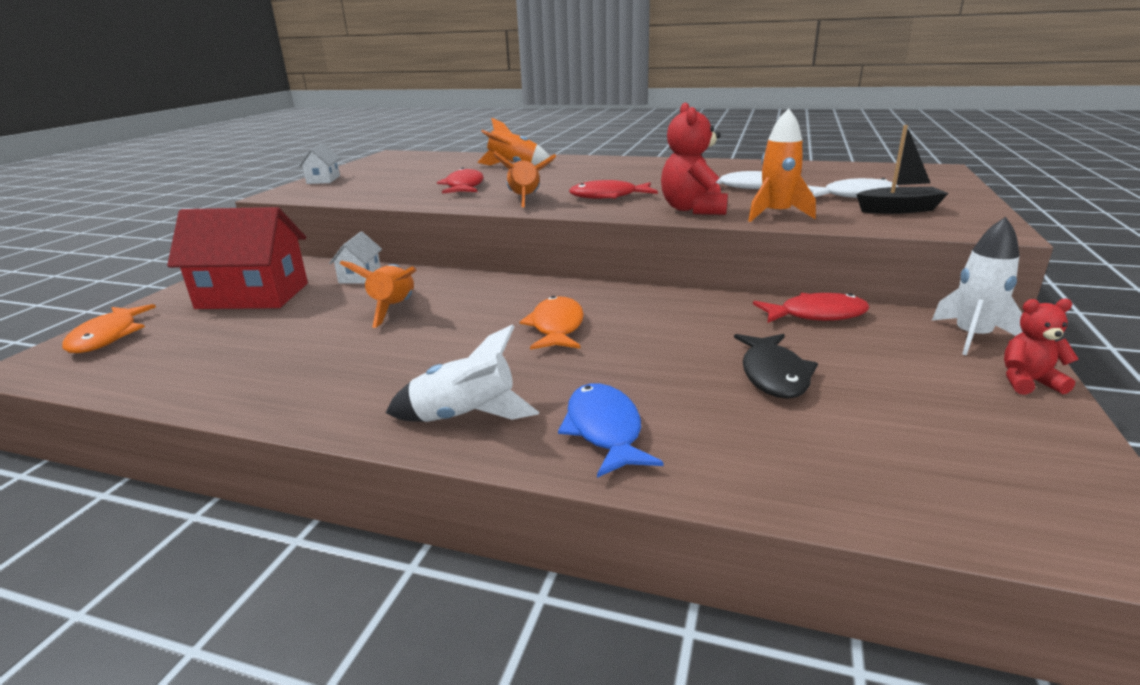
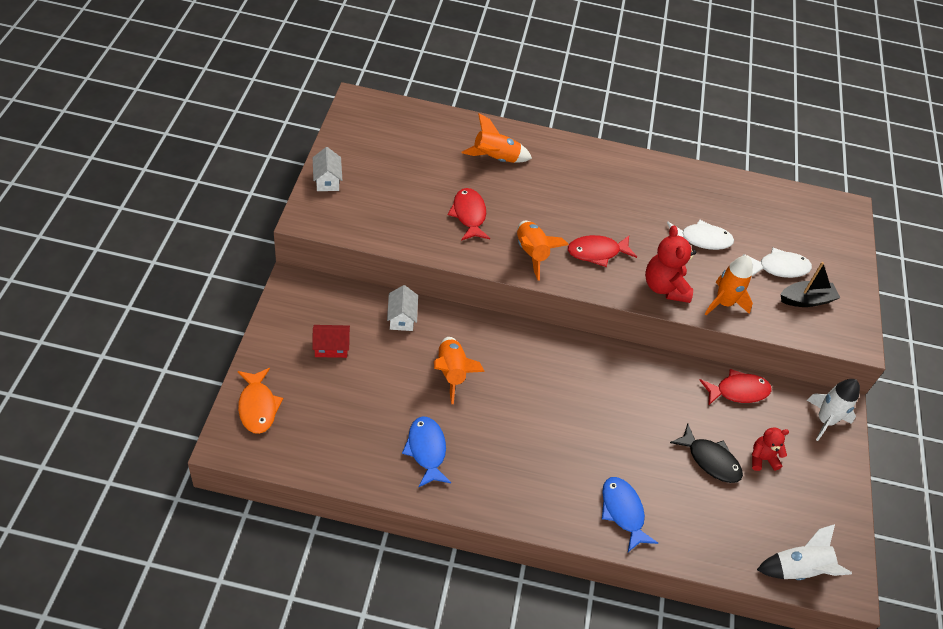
camera: 15 degrees left, 25 degrees up
(253, 296) = (331, 347): red house -> red house, size x0.48
(306, 369) = (426, 450): none -> blue fish
(465, 417) = (544, 500): white rocket -> white rocket (798, 569)
(556, 327) = (573, 402): orange fish -> none
(773, 375) = (710, 460): black fish -> black fish turned 45 degrees counterclockwise
(1028, 382) = (842, 469): red teddy bear -> red teddy bear (762, 458)

